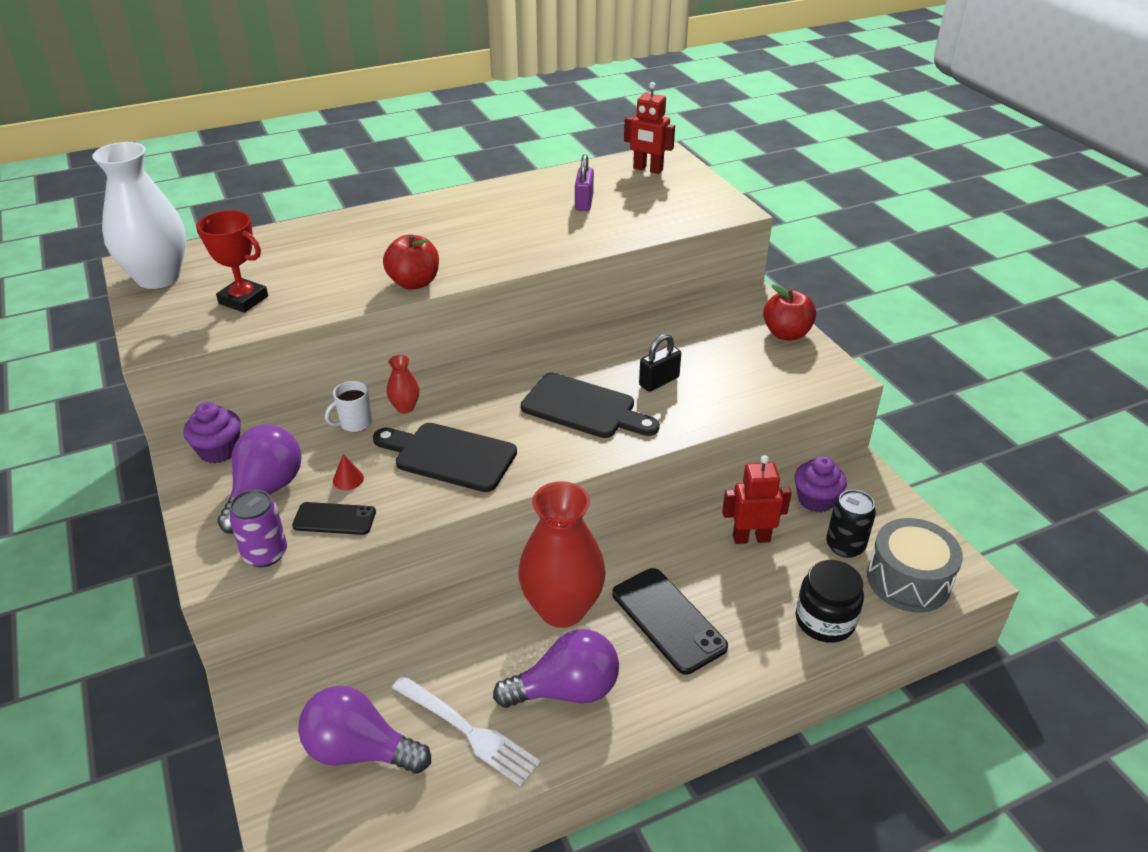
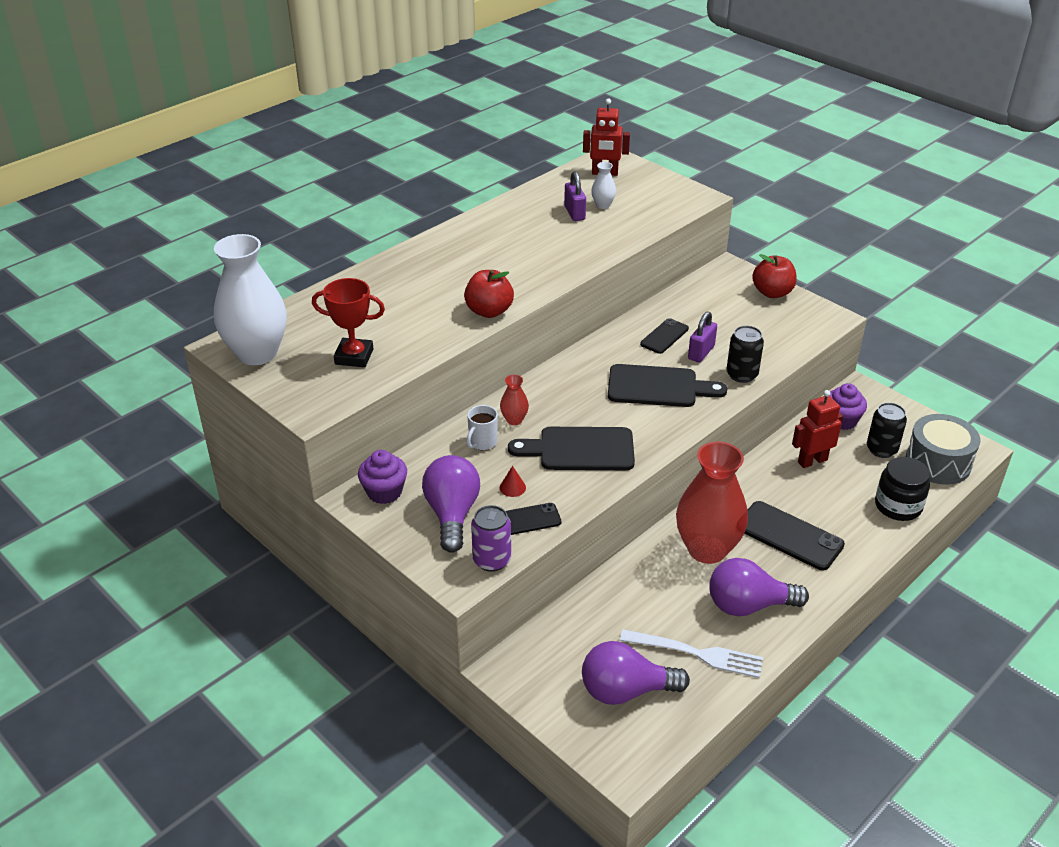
camera: 20 degrees left, 0 degrees up
(566, 690) = (748, 605): purple light bulb -> purple light bulb turned 150 degrees counterclockwise
(620, 200) = (603, 205): none -> white vase
(630, 355) = (664, 336): none -> black phone
(659, 381) = (701, 352): black padlock -> purple padlock
(688, 416) = (742, 375): none -> black can

